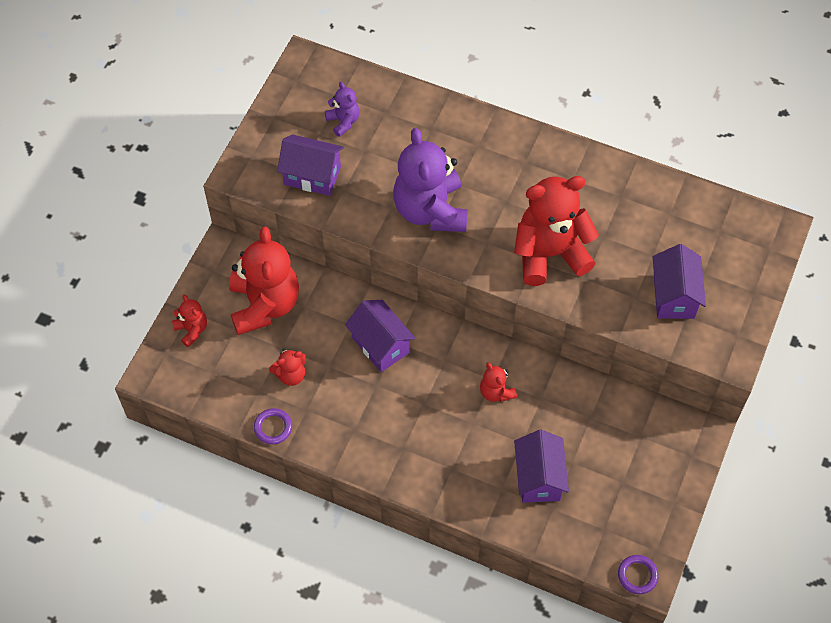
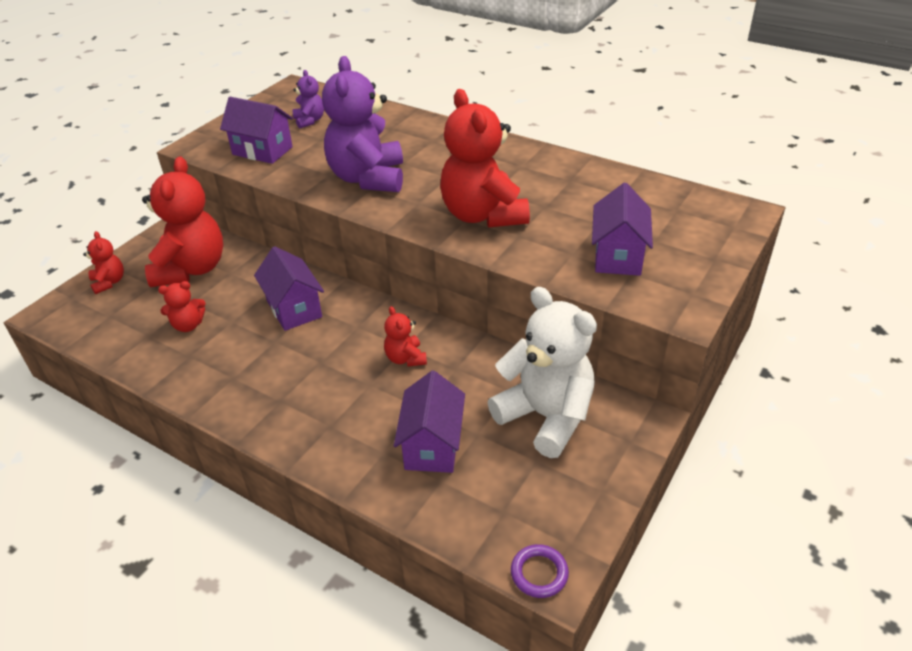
camera: 10 degrees right, 20 degrees down
(273, 427) = (145, 368): purple ring -> none
(550, 254) = (483, 215): red teddy bear -> red teddy bear turned 105 degrees counterclockwise
(623, 440) = (546, 416): none -> white teddy bear

